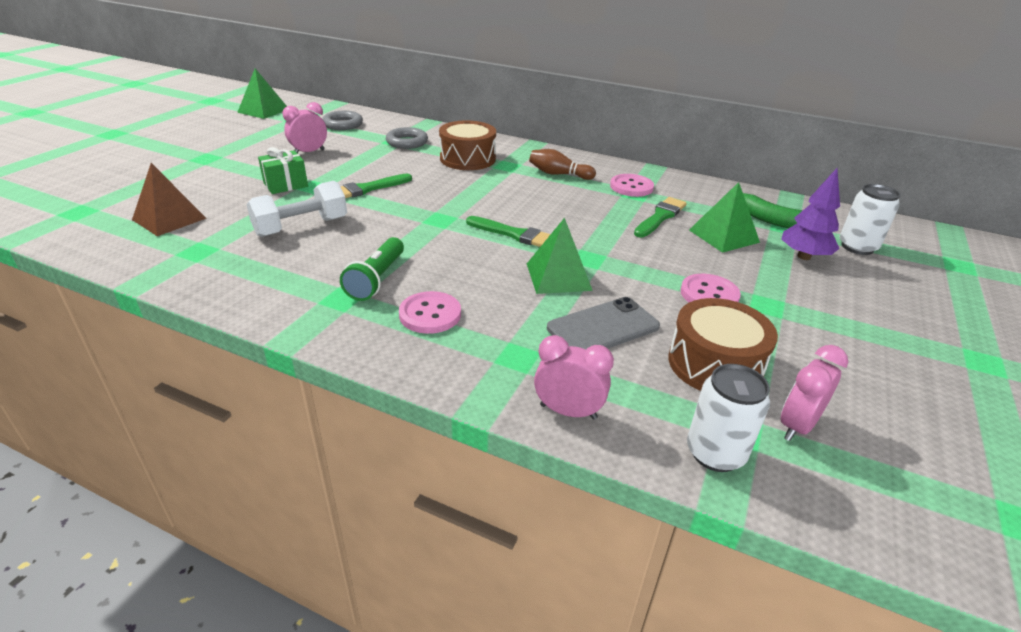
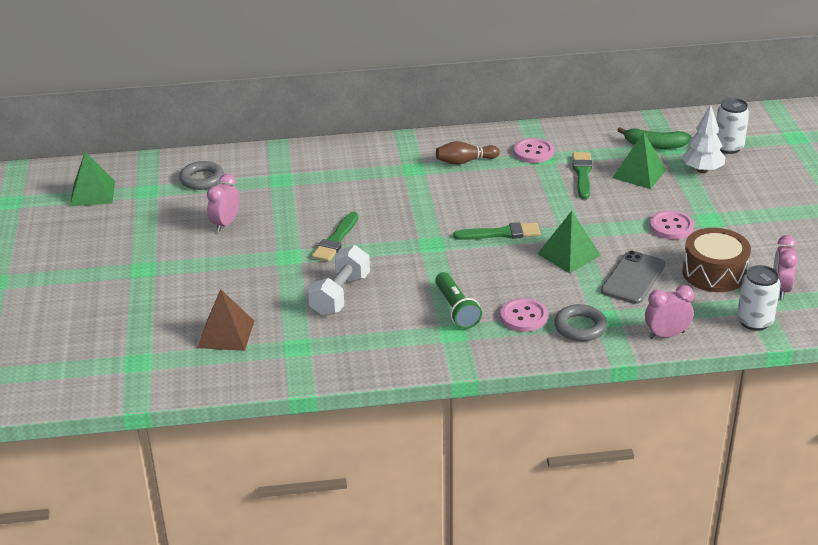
camera: 30 degrees left, 0 degrees up
(285, 185) = (263, 265): green gift -> none
(407, 142) = (294, 177): grey ring -> grey ring (580, 327)
(467, 159) = (372, 175): brown drum -> none
(804, 256) = (702, 170): purple tree -> white tree

